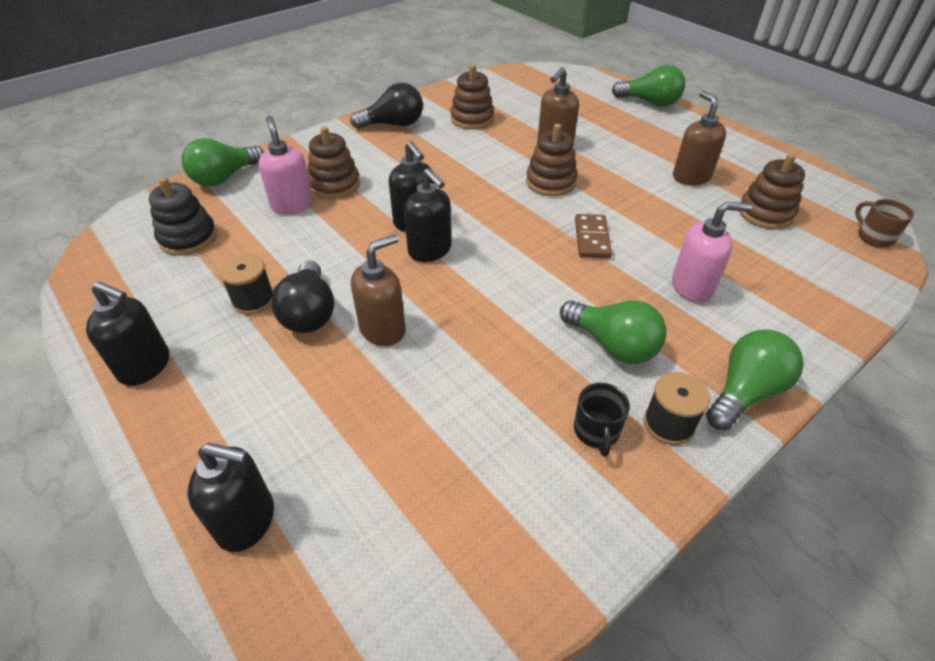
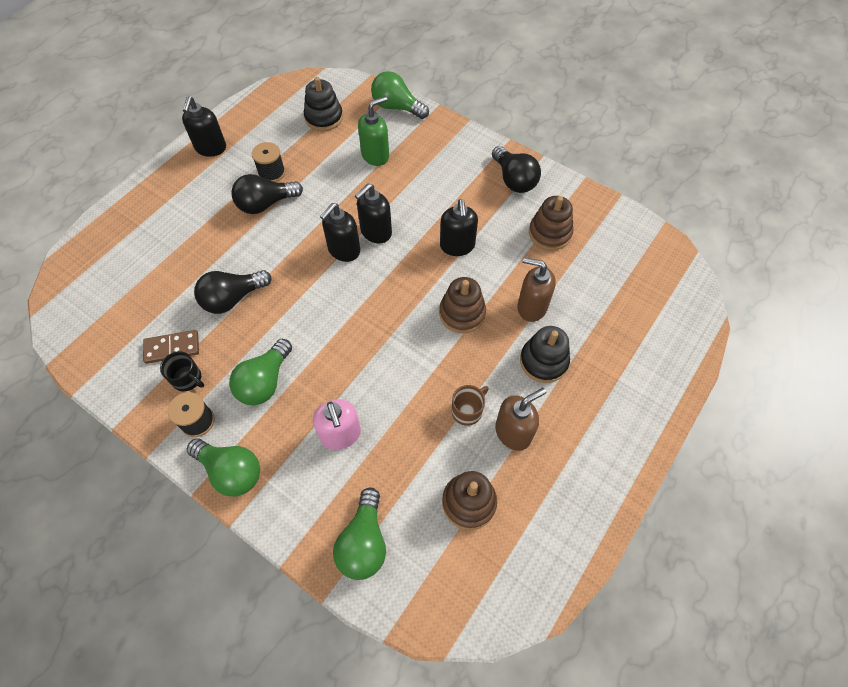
camera: 75 degrees right, 15 degrees up
(247, 521) = (118, 230): black soap dispenser -> black soap dispenser (457, 246)
(292, 205) = (375, 155): pink soap dispenser -> green soap dispenser
(335, 185) = (408, 170): brown stacking toy -> none
(383, 329) = (257, 246): brown soap dispenser -> none
(467, 366) = (232, 298): none -> black light bulb
(592, 238) = (387, 355): brown domino -> brown domino (172, 348)
(596, 431) = (187, 379): black mug -> black mug turned 135 degrees counterclockwise
(616, 148) = (543, 361): none -> black stacking toy
(650, 102) = (660, 387): green light bulb -> green light bulb (364, 542)
(874, 236) = (459, 610): brown mug -> brown mug (467, 411)

